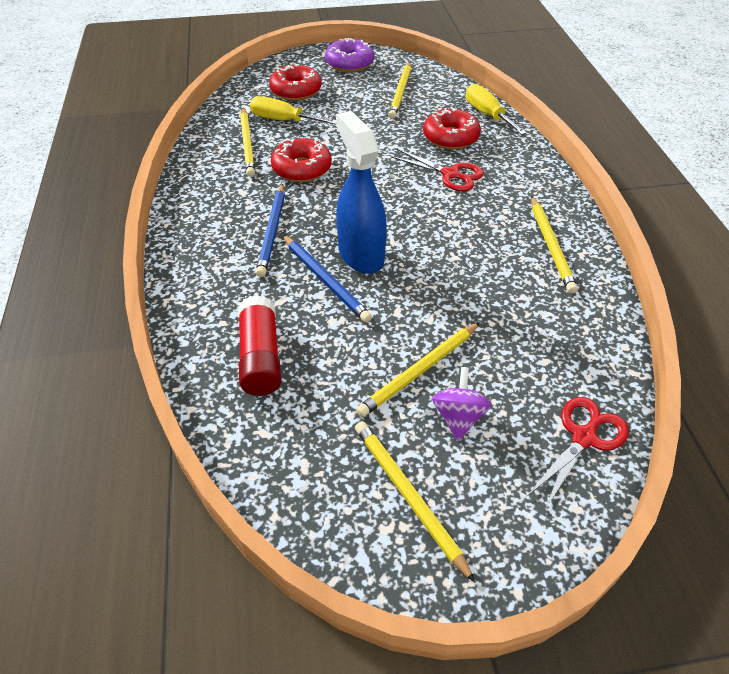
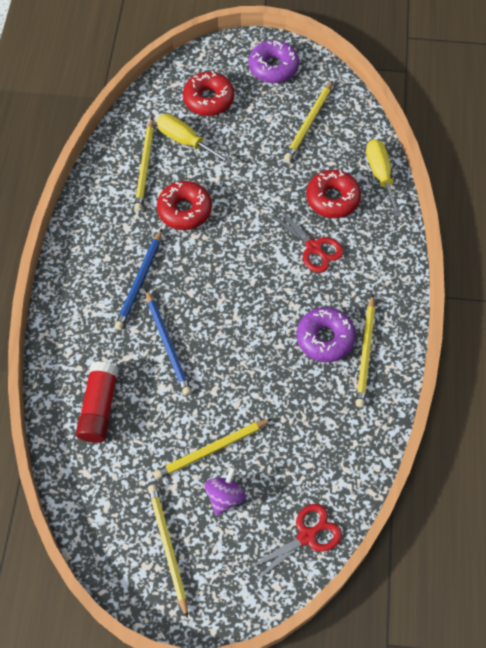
camera: 15 degrees right, 15 degrees up
(361, 255) = (204, 324): blue spray bottle -> none
(500, 242) = (325, 338): none -> purple donut

